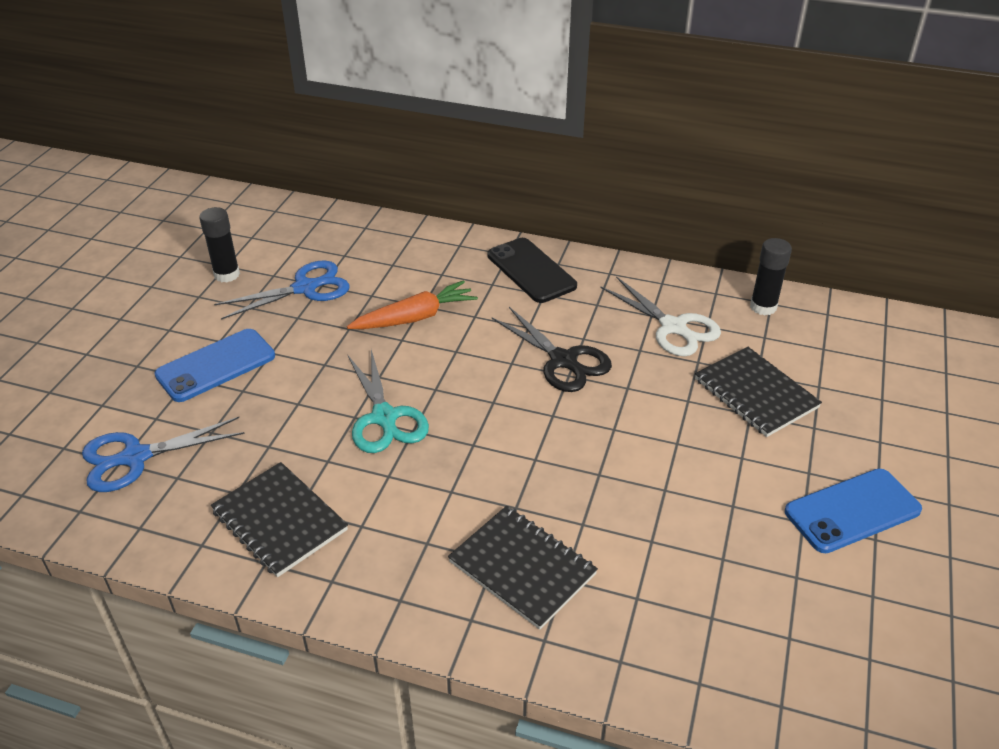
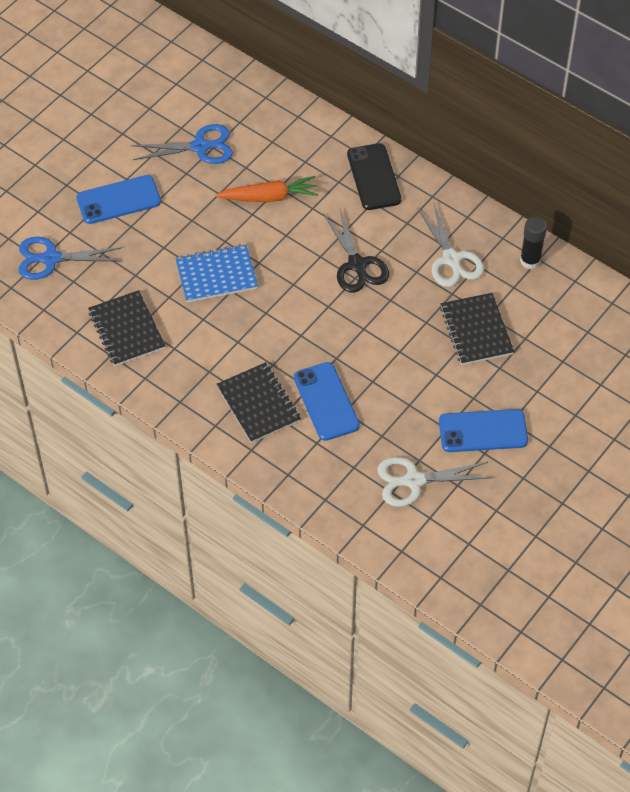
camera: 20 degrees right, 15 degrees up
(227, 274) = (147, 117): black glue stick -> none
(384, 417) = (216, 275): turquoise scissors -> blue notebook
(618, 535) = (326, 401): none -> blue phone
(809, 609) = (414, 481): none -> white scissors

